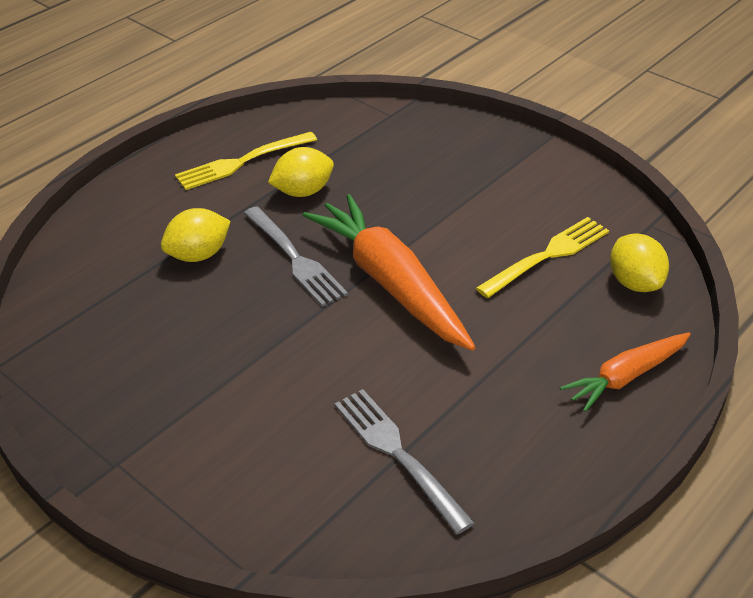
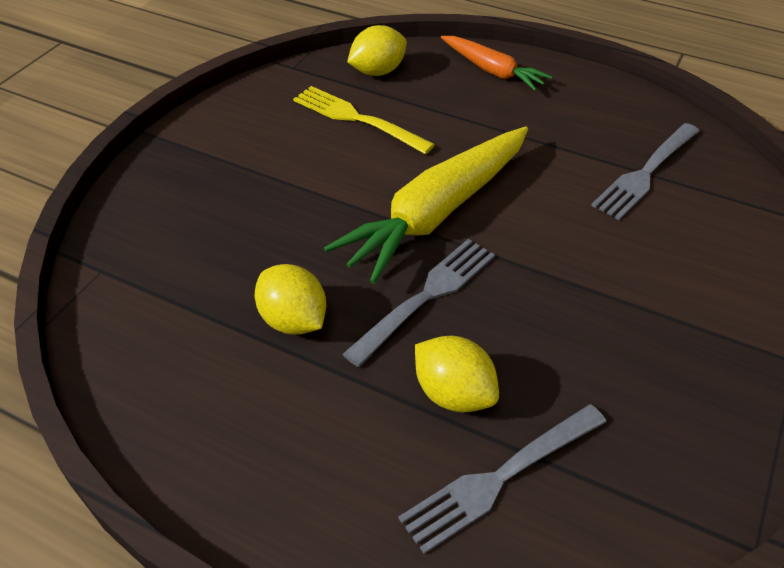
camera: 105 degrees left, 5 degrees up
(123, 262) = (500, 477): none -> grey fork
(242, 162) = (234, 407): yellow fork -> none
(391, 283) = (437, 213): orange carrot -> yellow carrot

